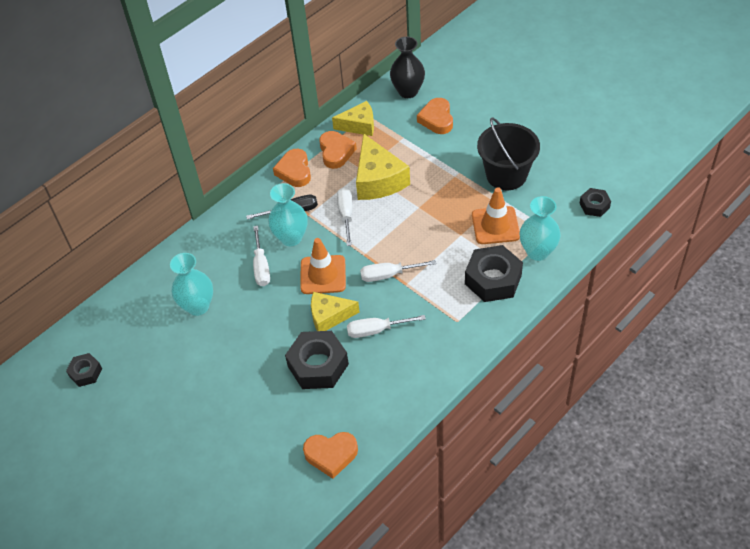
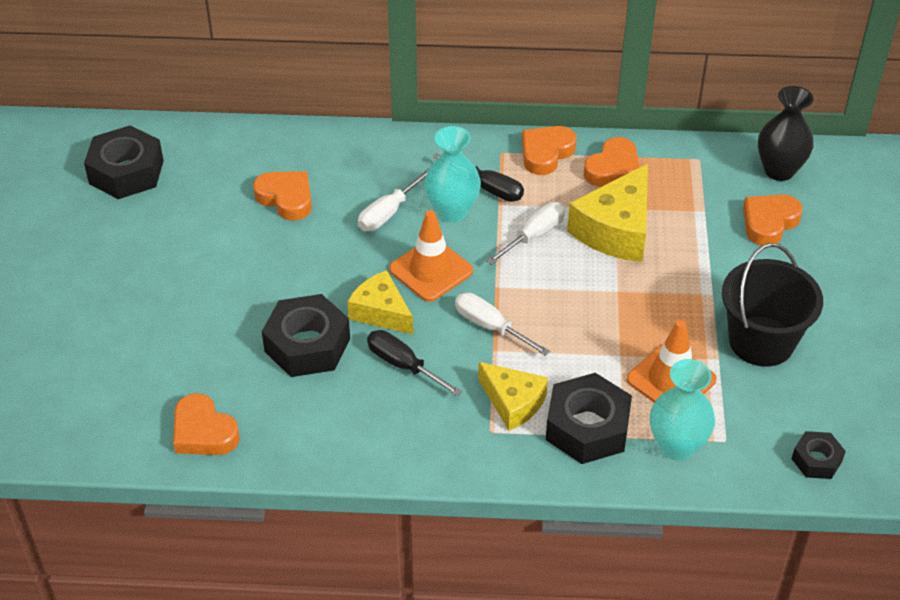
camera: 45 degrees right, 5 degrees down
(86, 372) = (126, 172): black nut -> black nut, size x1.84
(198, 306) = (286, 198): turquoise vase -> orange heart
(359, 125) = (675, 162): yellow cheese -> yellow cheese (513, 403)
(376, 330) = (403, 365): white screwdriver -> black screwdriver

